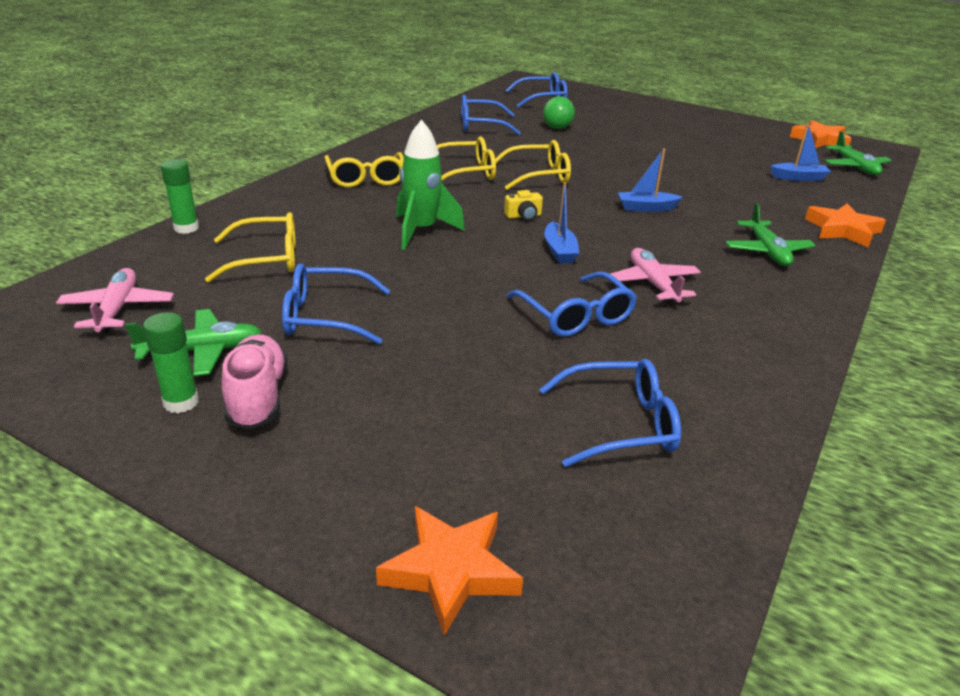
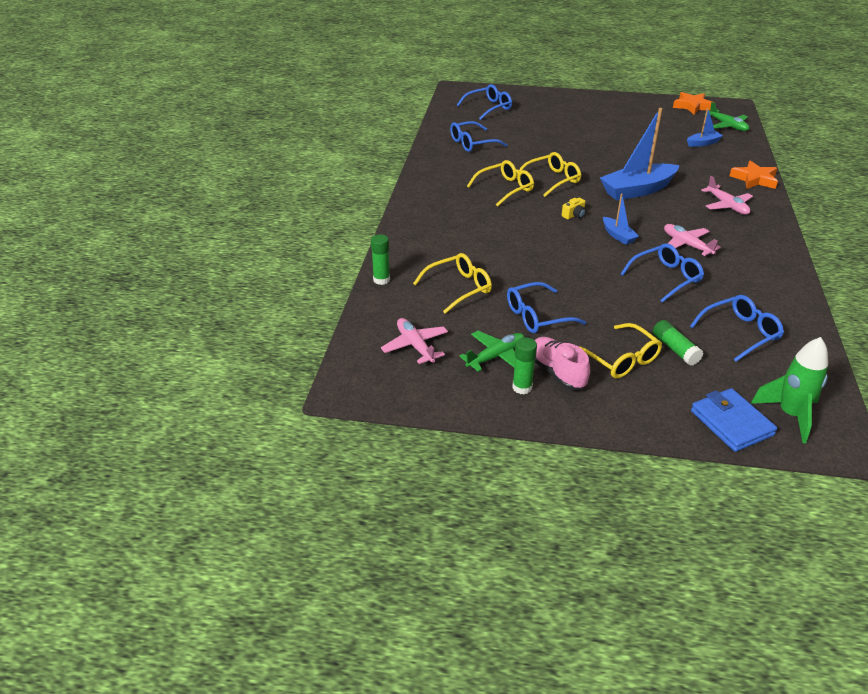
camera: 20 degrees left, 5 degrees up
(366, 179) = (448, 210): yellow glasses -> yellow glasses (621, 360)
(421, 231) = (527, 243): green rocket -> green rocket (790, 415)
(450, 571) = (731, 423): orange star -> blue wallet
(481, 417) = (675, 349): none -> green glue stick
(557, 128) = (524, 134): green ball -> none
(576, 316) = (666, 277): blue glasses -> blue glasses turned 75 degrees counterclockwise
(646, 208) = (637, 190): blue boat -> blue boat, size x2.04
(767, 251) = (727, 206): green plane -> pink plane

